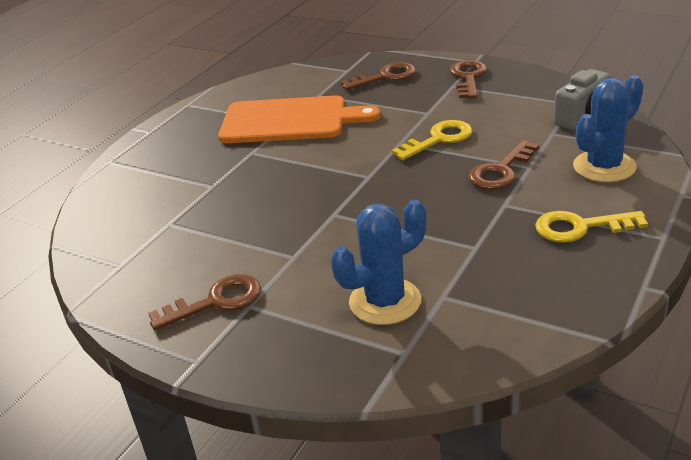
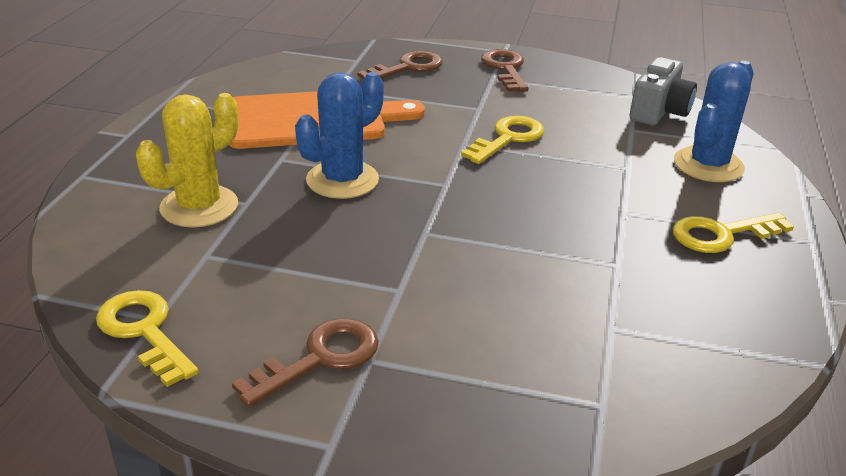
camera: 20 degrees left, 0 degrees up
(109, 274) = (145, 332): none -> yellow key
(179, 187) = (199, 207): none -> yellow cactus
(385, 301) = (544, 340): blue cactus -> blue cactus (342, 180)
(501, 171) = (598, 173): brown key -> none

